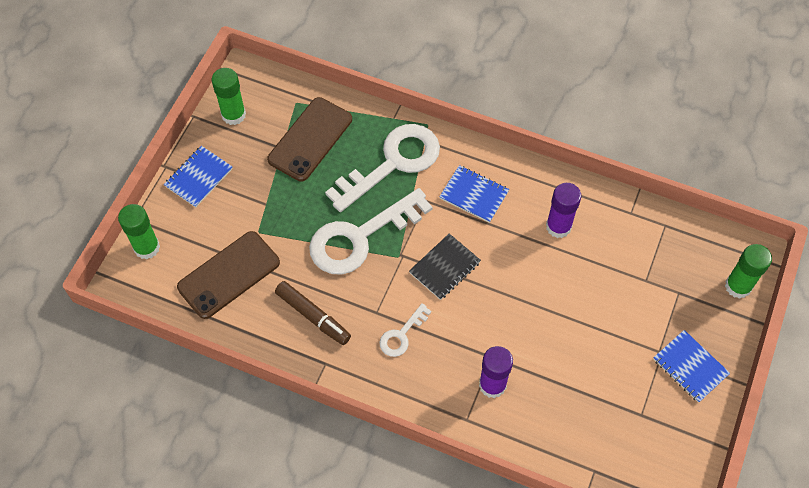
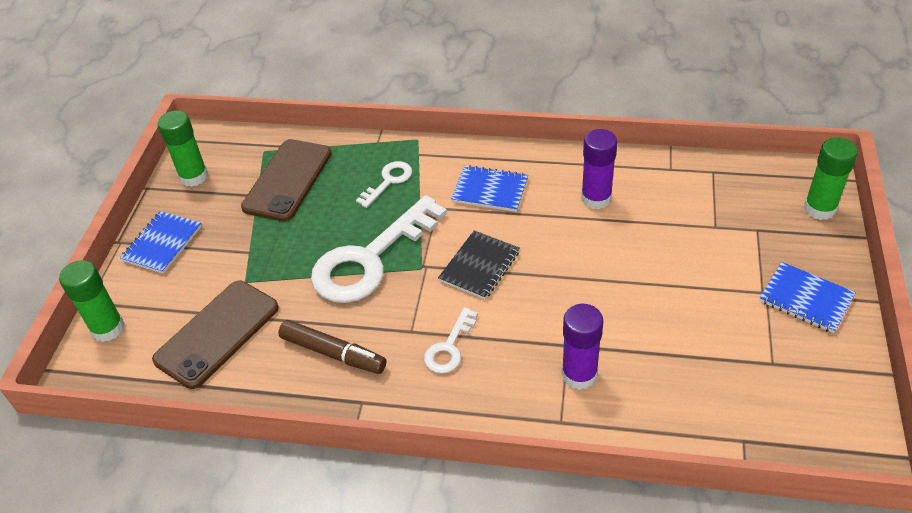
camera: 10 degrees left, 15 degrees down
(393, 163) = (388, 181): white key -> white key, size x0.47

